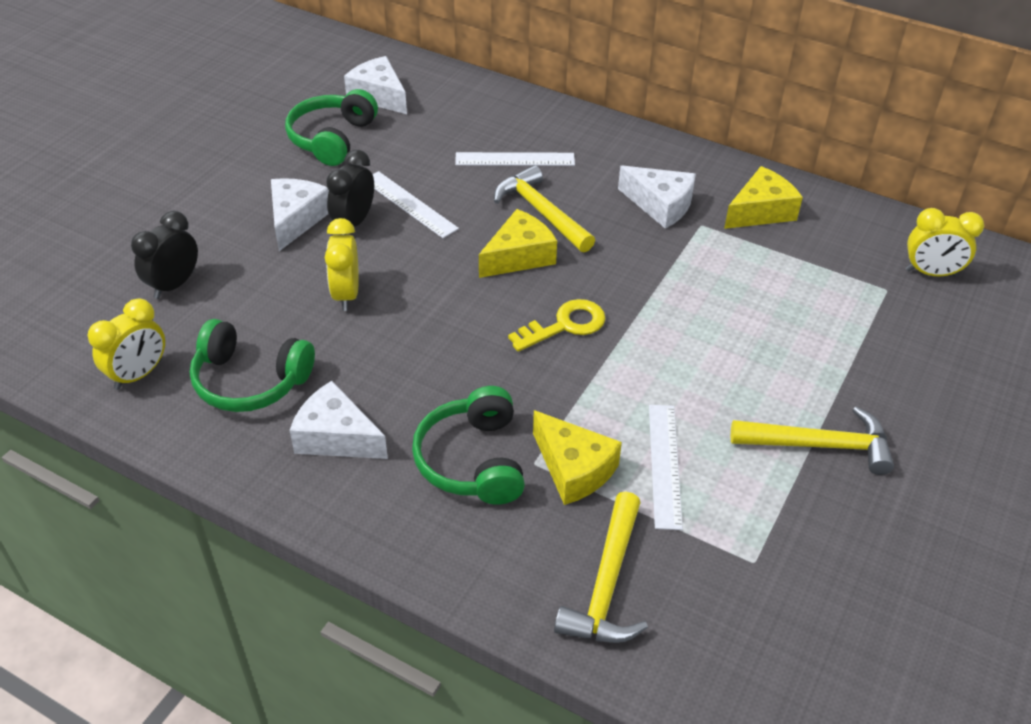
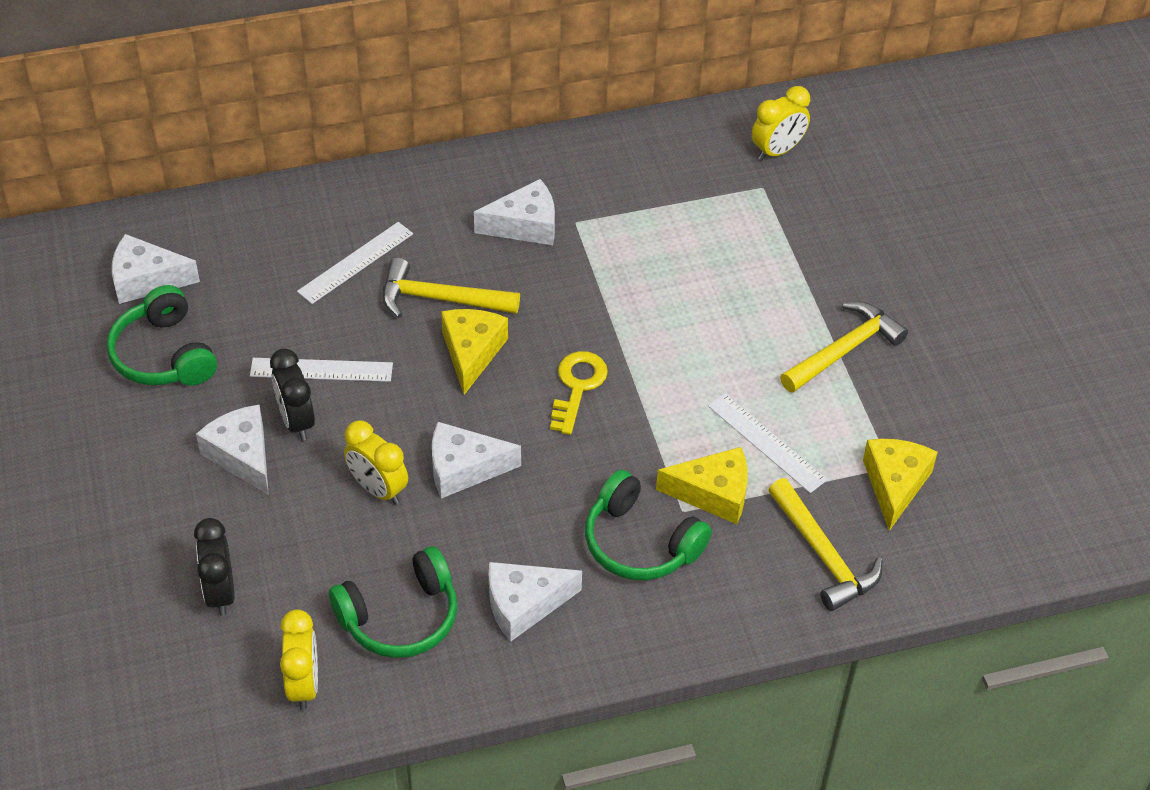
camera: 45 degrees left, 5 degrees up
(417, 321) = (464, 469): none -> white cheese
(760, 211) = (605, 178): yellow cheese -> yellow cheese (894, 485)

